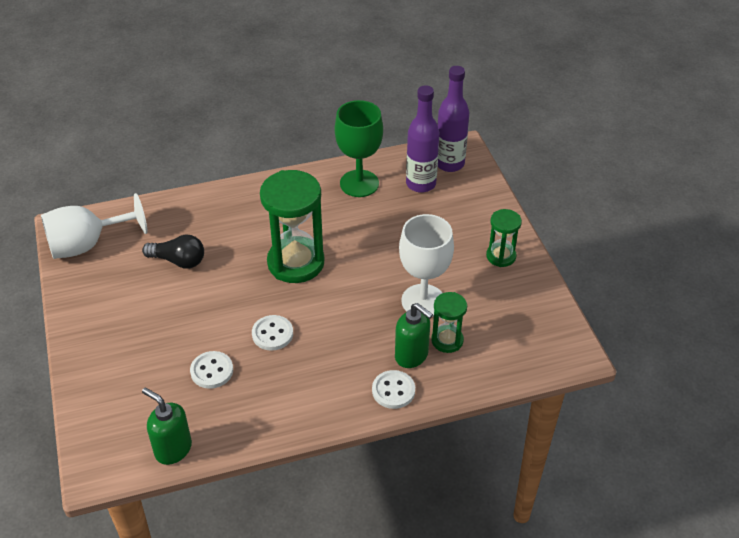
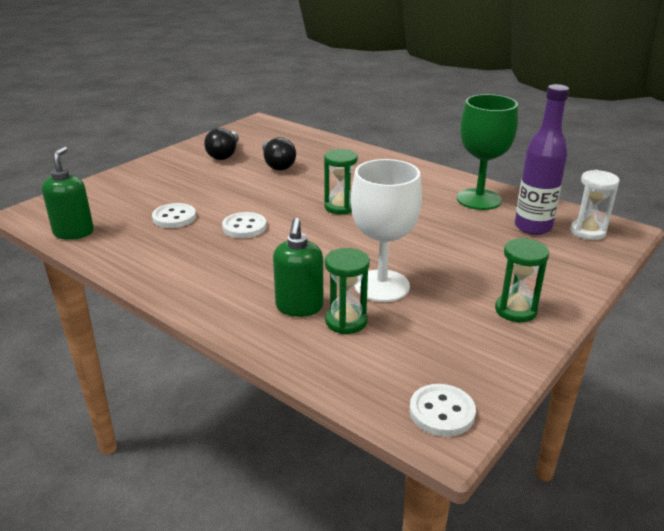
camera: 55 degrees right, 15 degrees down
(87, 245) = (251, 133): white goblet -> none
(116, 285) = (224, 154): none -> black light bulb
(296, 263) = (340, 207): green hourglass -> green hourglass, size x0.53
(393, 390) = (240, 314): white button -> white button (442, 412)
(449, 164) = (588, 232): purple bottle -> white hourglass

